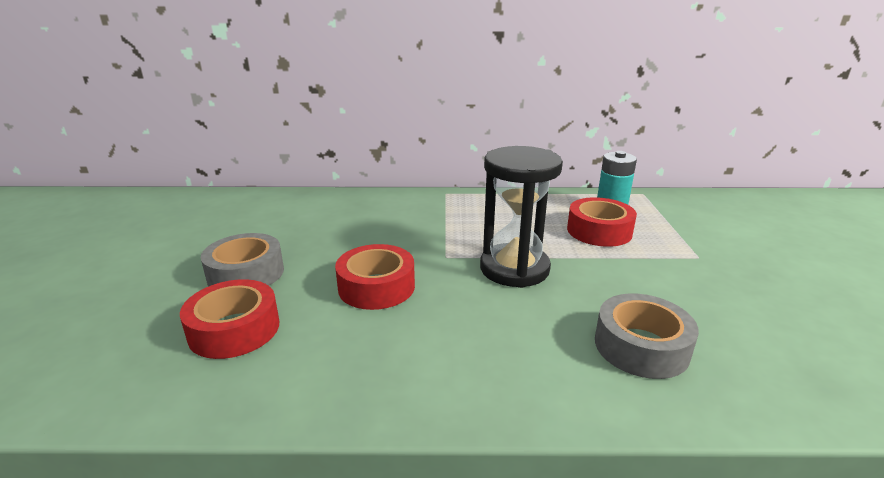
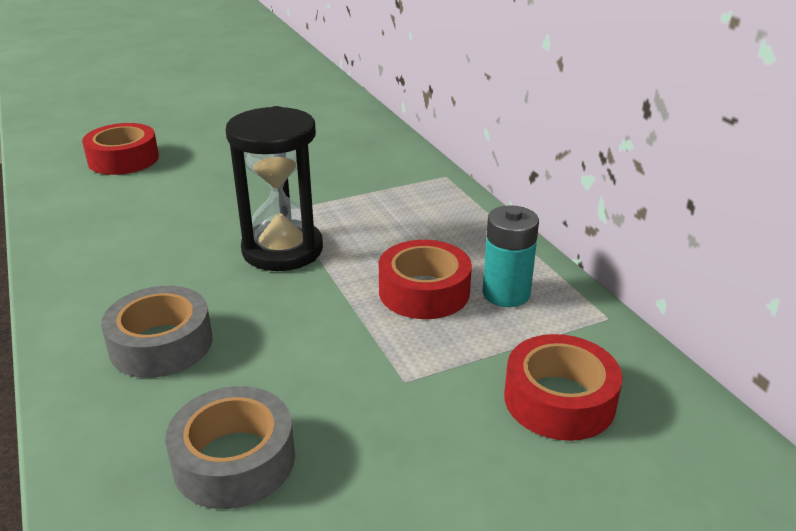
camera: 65 degrees right, 5 degrees up
(246, 273) = (202, 138): grey tape -> grey tape (234, 460)
(376, 287) = (208, 192): red tape -> red tape (559, 400)

